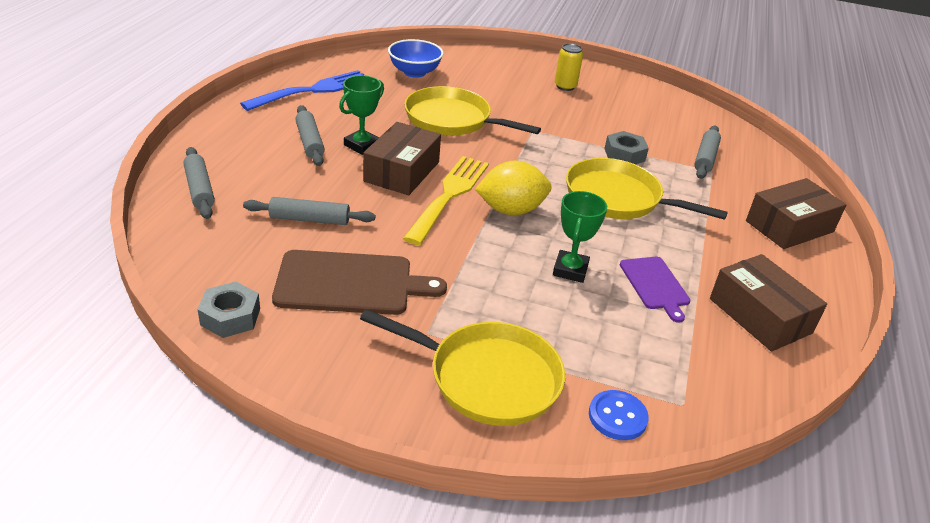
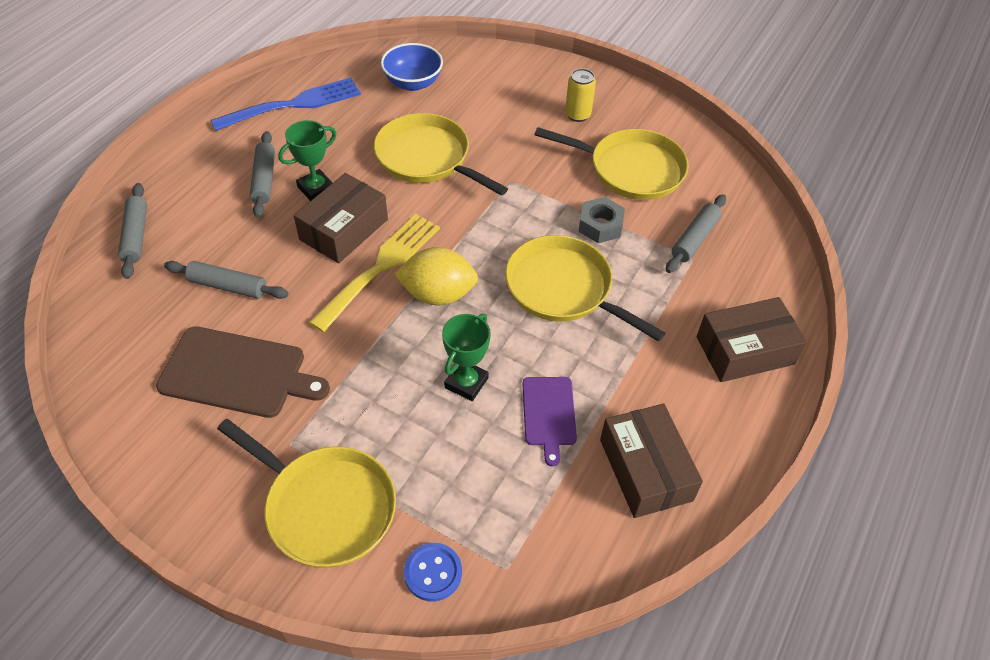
camera: 15 degrees right, 15 degrees up
(230, 317) = (114, 400): grey nut -> none
(628, 118) = (631, 169): none -> yellow pan

